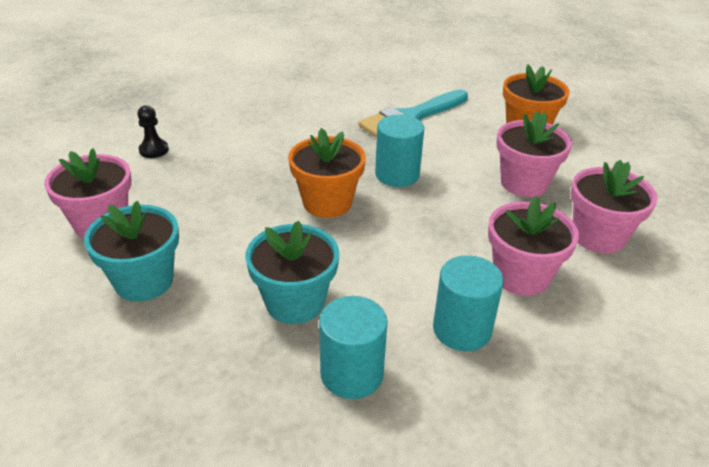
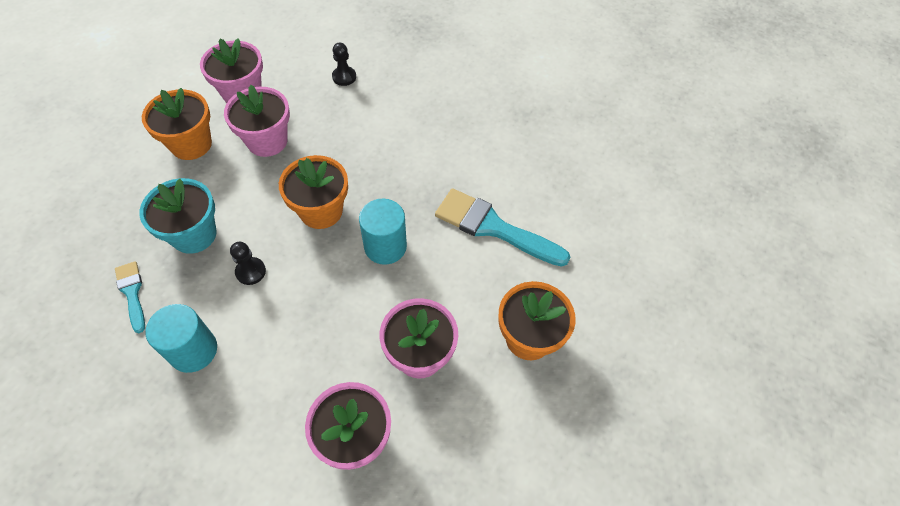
camera: 65 degrees right, 20 degrees up
(144, 281) = (191, 144): turquoise flower pot -> orange flower pot
(352, 373) = (132, 293): turquoise cylinder -> turquoise brush
(377, 266) = (250, 272): none -> black pawn
(521, 276) = (272, 380): pink flower pot -> pink flower pot (267, 141)

